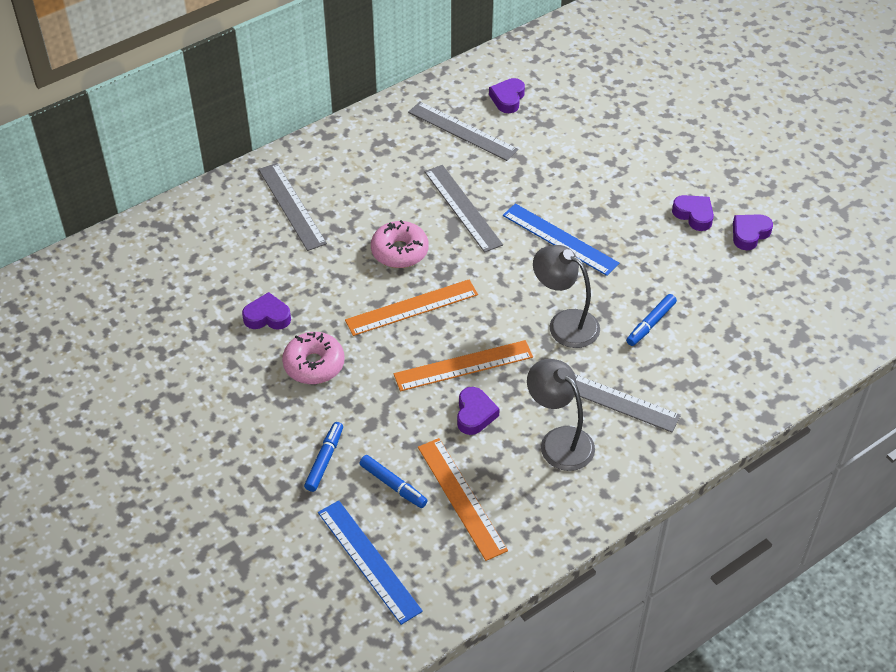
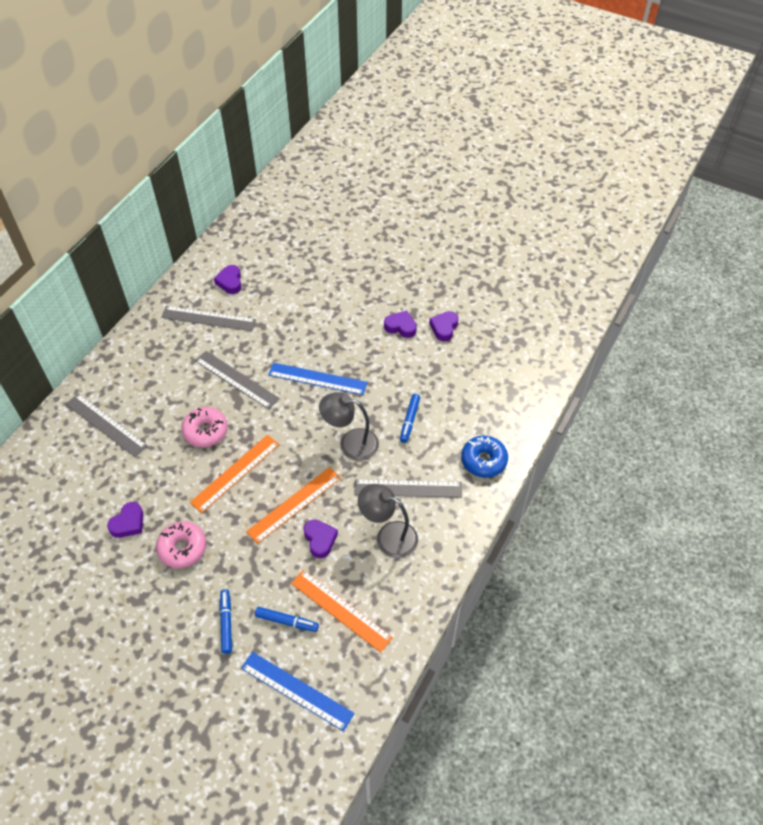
camera: 25 degrees left, 5 degrees up
(267, 317) = (128, 523): purple heart -> purple heart turned 150 degrees clockwise
(722, 401) = (483, 460): none -> blue donut

